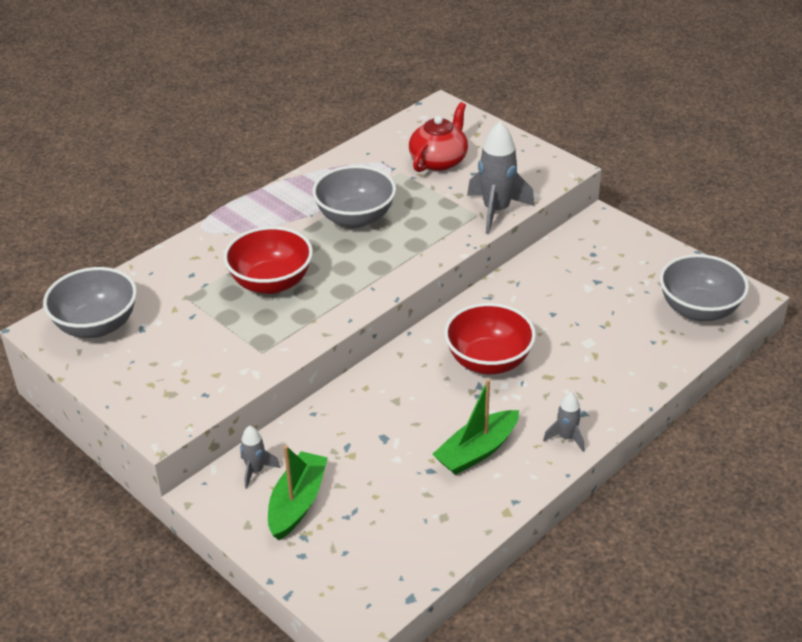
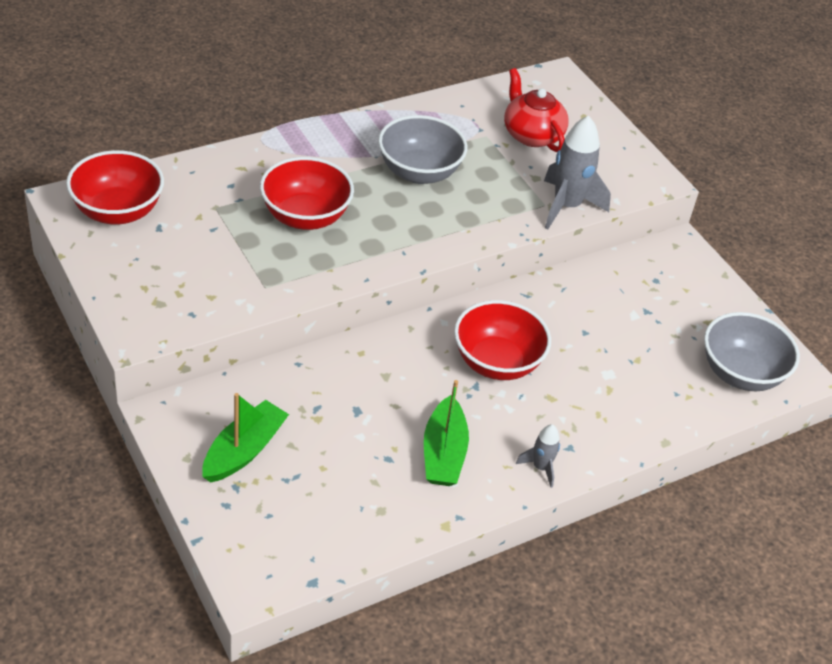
camera: 10 degrees right, 5 degrees up
(97, 325) = (118, 211): grey bowl -> red bowl
(256, 471) = (217, 405): grey rocket -> none
(439, 160) = (531, 134): red teapot -> red teapot turned 75 degrees counterclockwise
(477, 451) = (443, 453): green boat -> green boat turned 60 degrees counterclockwise

